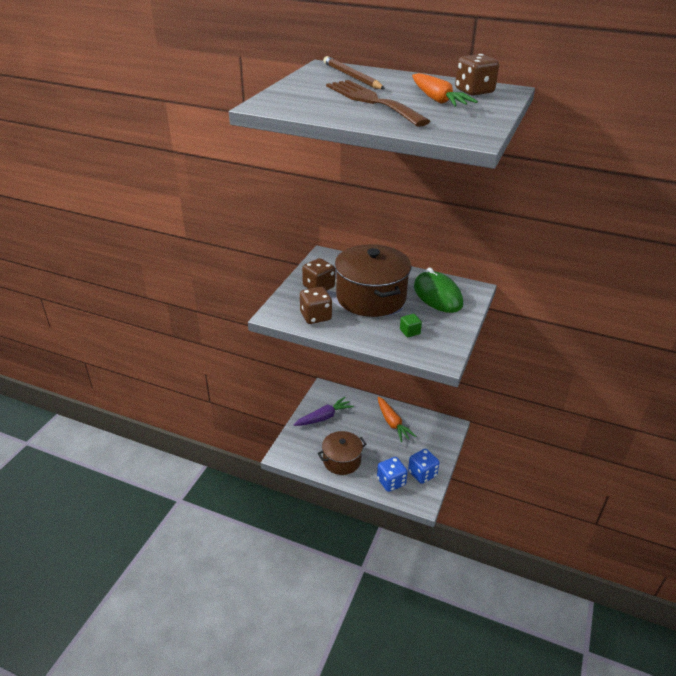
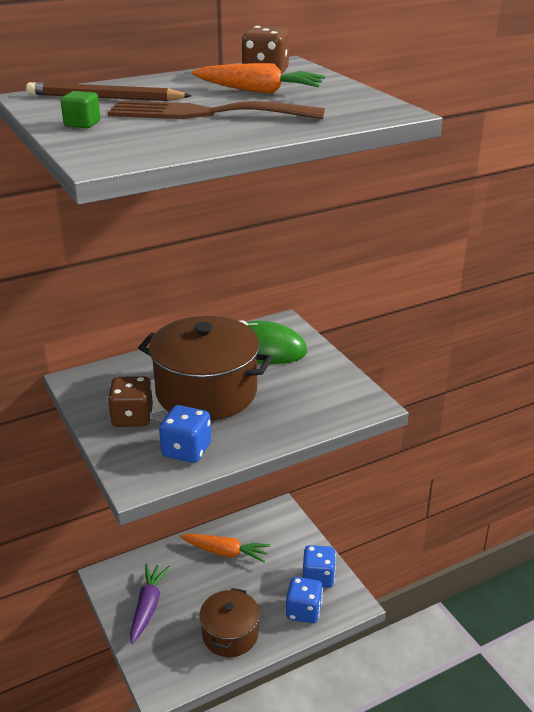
camera: 50 degrees left, 5 degrees down
(315, 316) = (186, 450): brown dice -> blue dice
(410, 332) = (300, 400): green cube -> green cube (82, 124)

